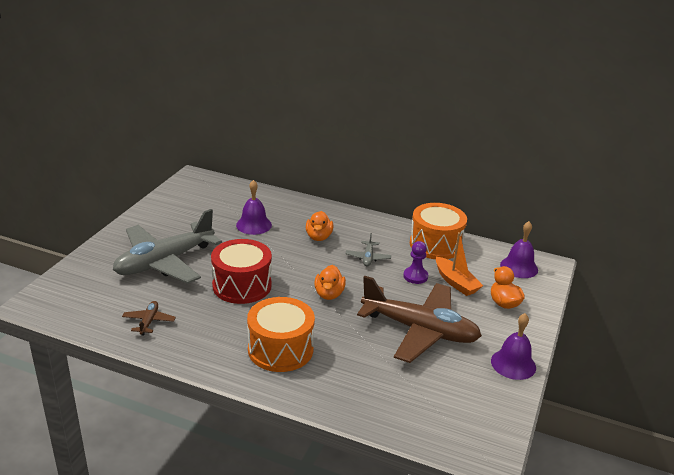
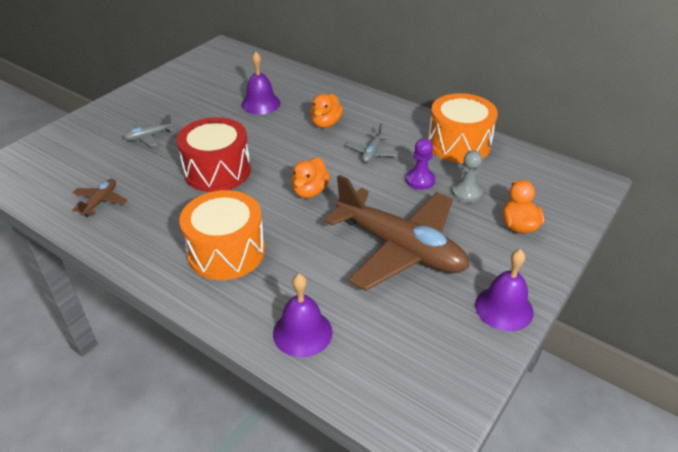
camera: 15 degrees right, 10 degrees up
(164, 262) = (148, 136): grey plane -> grey plane, size x0.40
(456, 282) = (466, 193): orange boat -> grey pawn
(519, 267) = (553, 181): purple bell -> purple bell (302, 332)

